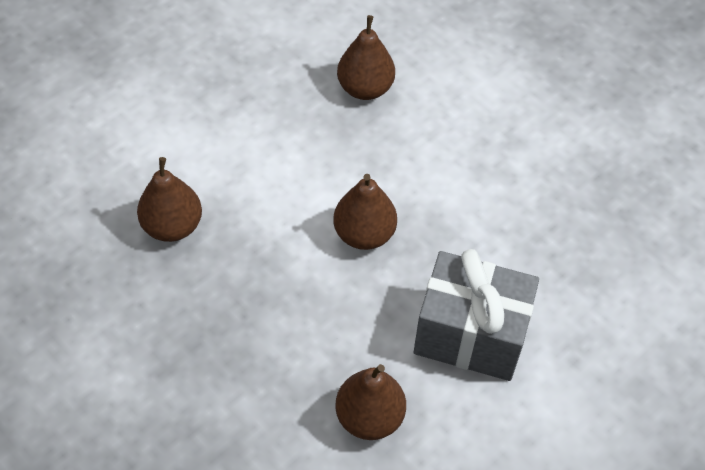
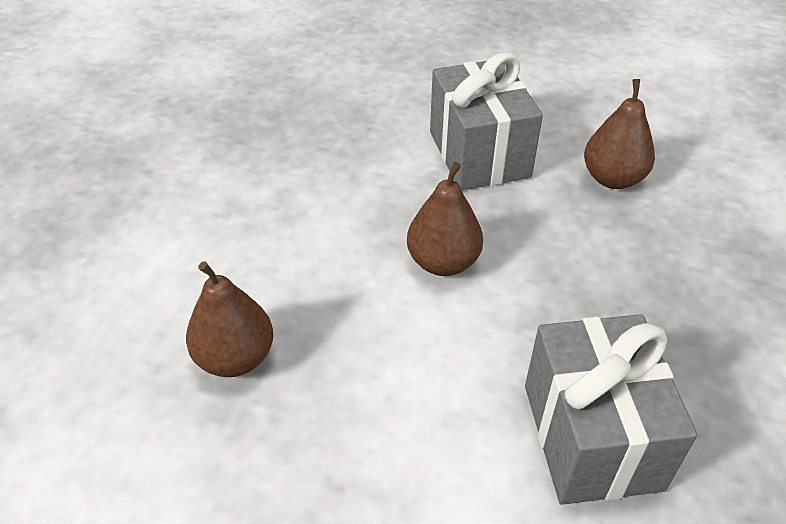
camera: 120 degrees left, 10 degrees down
(172, 226) = (591, 436): brown pear -> grey gift

